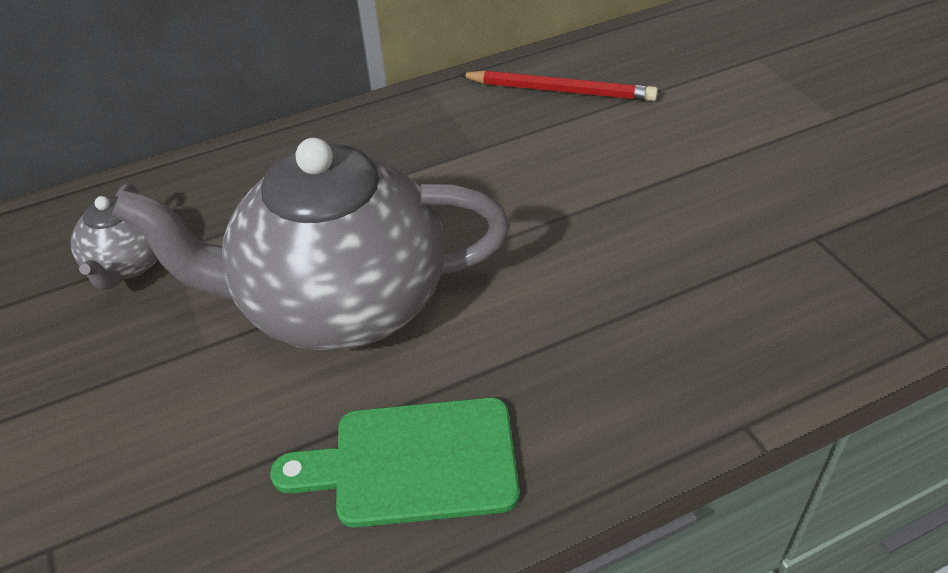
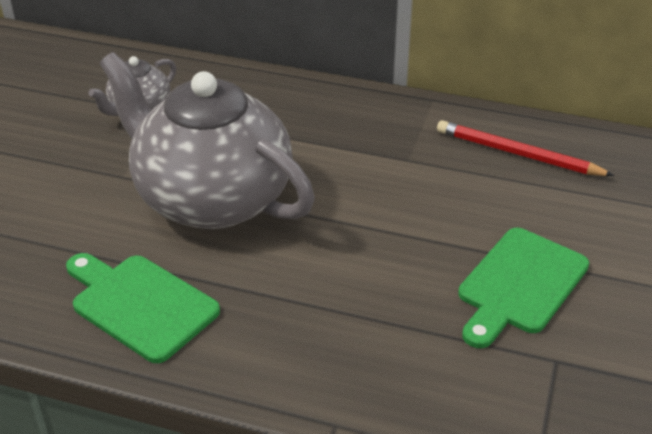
camera: 40 degrees right, 5 degrees down
(560, 91) = (518, 154): red pencil -> red pencil turned 150 degrees clockwise
(709, 196) = (520, 285): none -> green cutting board

